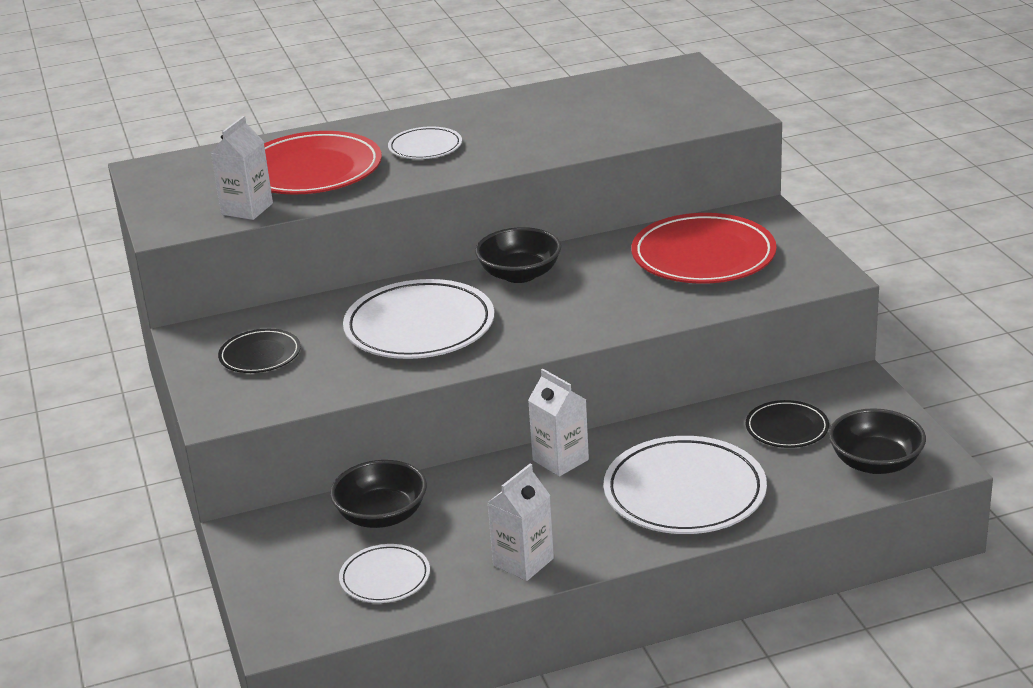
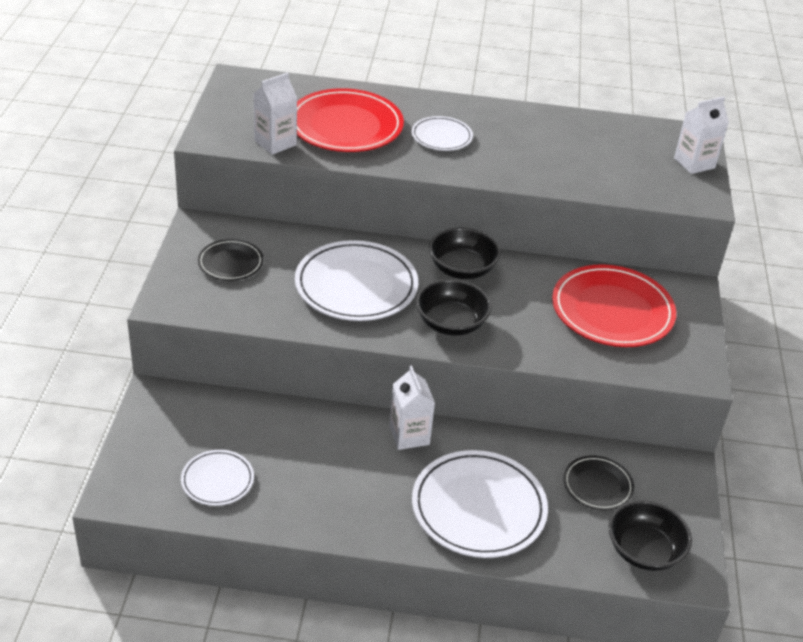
camera: 20 degrees right, 10 degrees up
(381, 515) = (253, 425): black bowl -> black bowl (451, 323)
(523, 562) = (320, 513): white carton -> white carton (694, 163)

